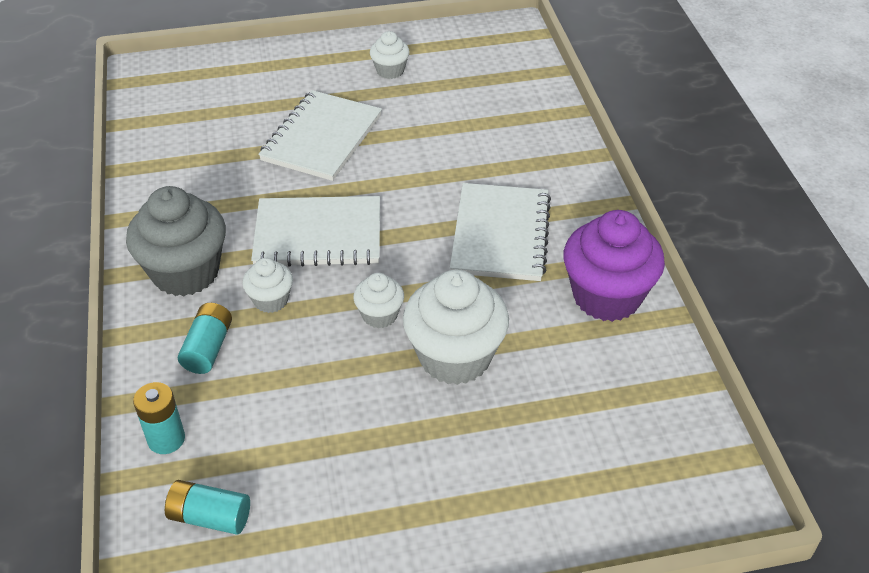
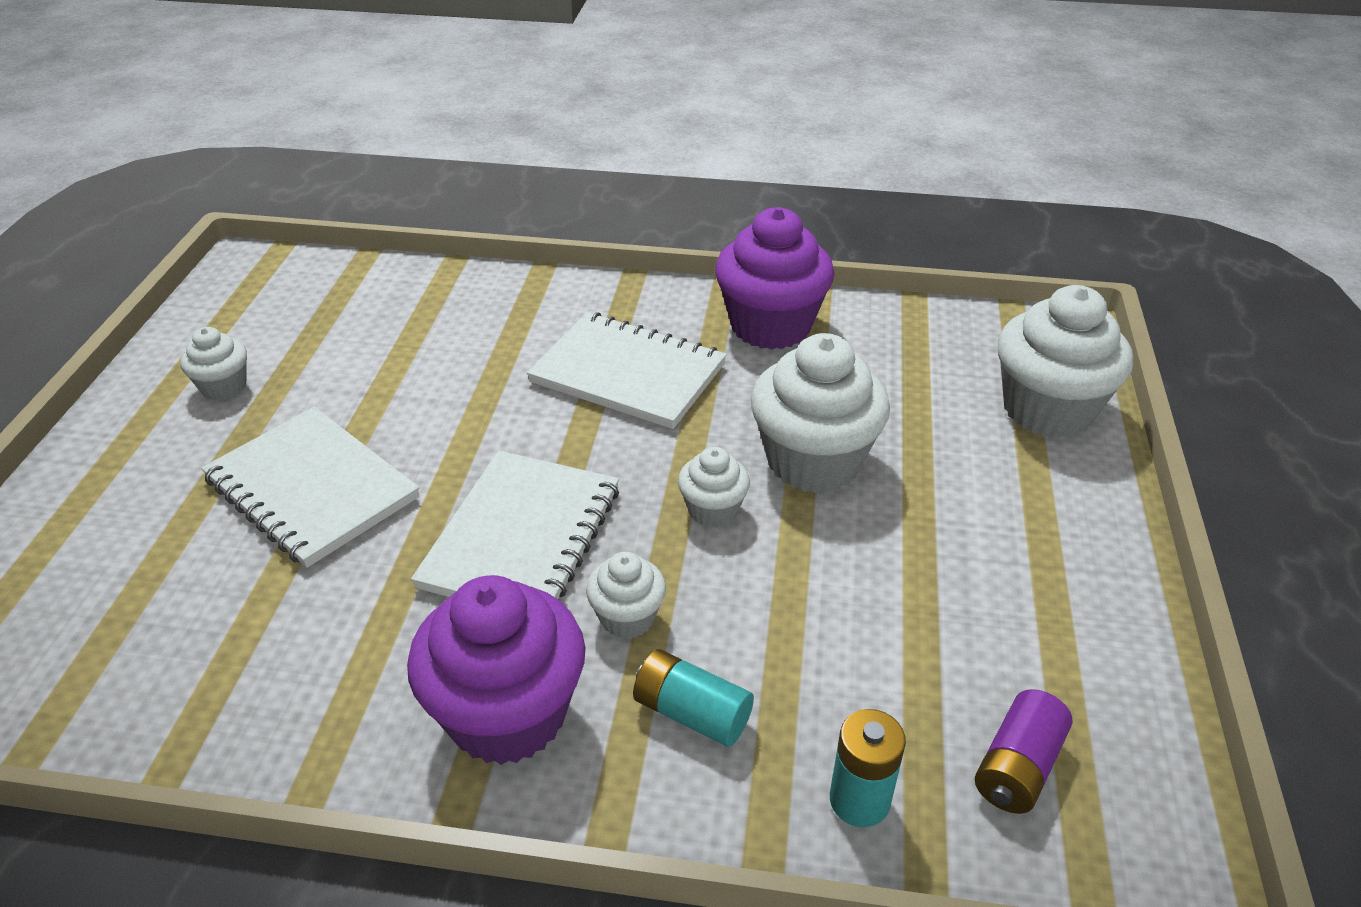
camera: 70 degrees left, 5 degrees down
(186, 272) = (507, 714): grey cupcake -> purple cupcake
(210, 517) = (1017, 767): turquoise battery -> purple battery
(598, 498) = (1047, 410): none -> white cupcake

